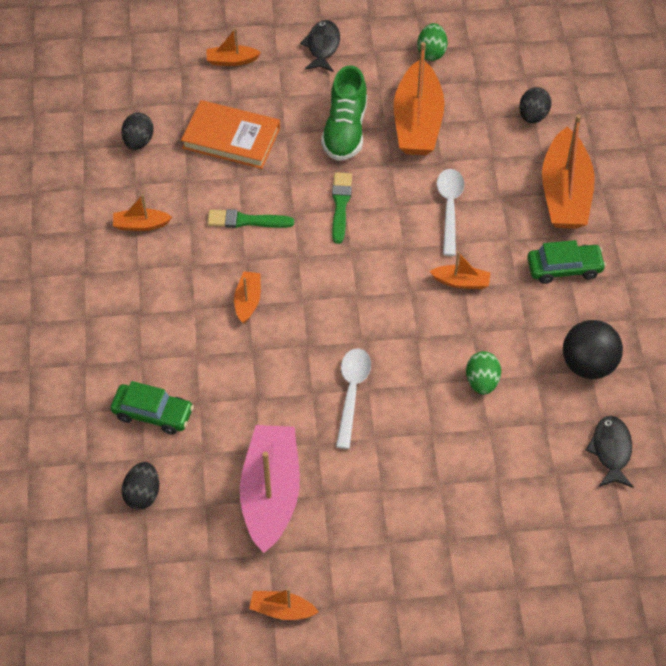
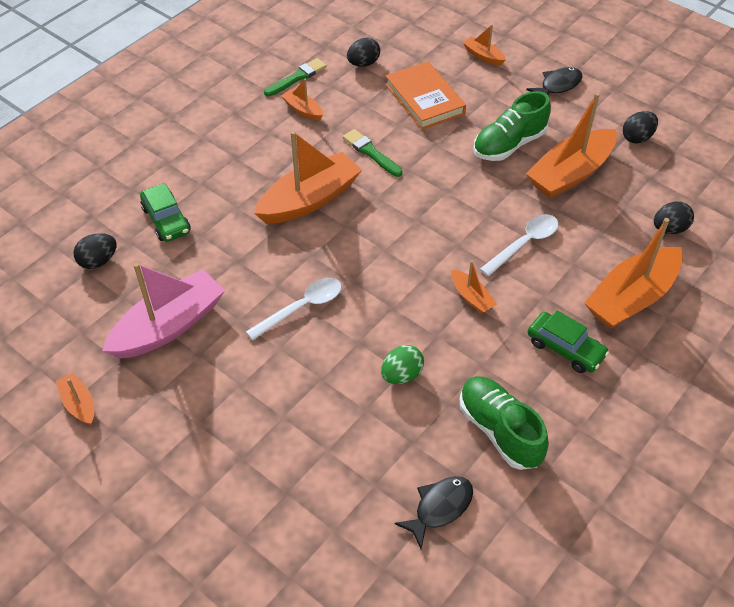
camera: 45 degrees right, 5 degrees down
(248, 301) = (309, 200): orange boat -> orange boat, size x2.12
(340, 205) = (447, 187): green brush -> green brush (297, 77)
(431, 52) = (637, 138): green egg -> black egg
(588, 365) = (499, 430): black ball -> green shoe

